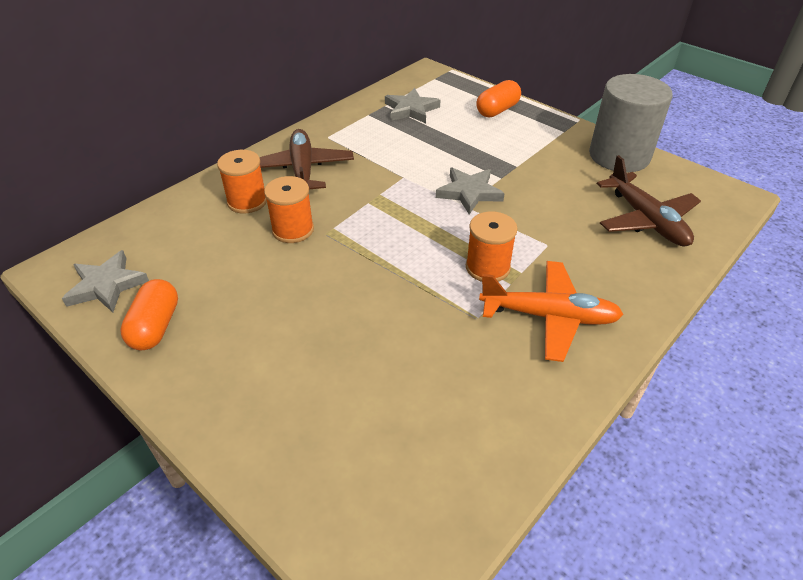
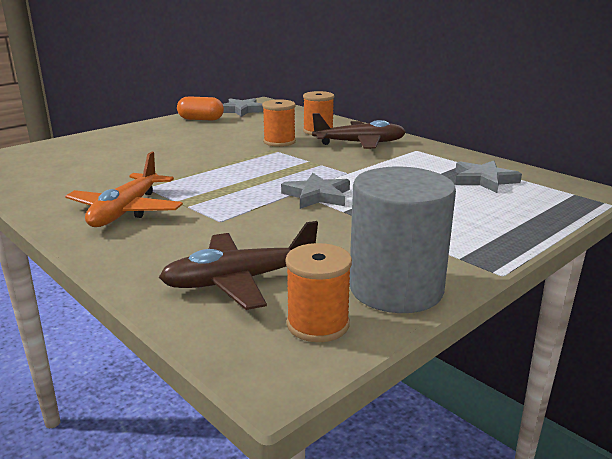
camera: 95 degrees right, 20 degrees down
(487, 267) = (202, 195): orange spool -> orange spool (318, 324)
(497, 110) = (503, 222): orange capsule -> none

